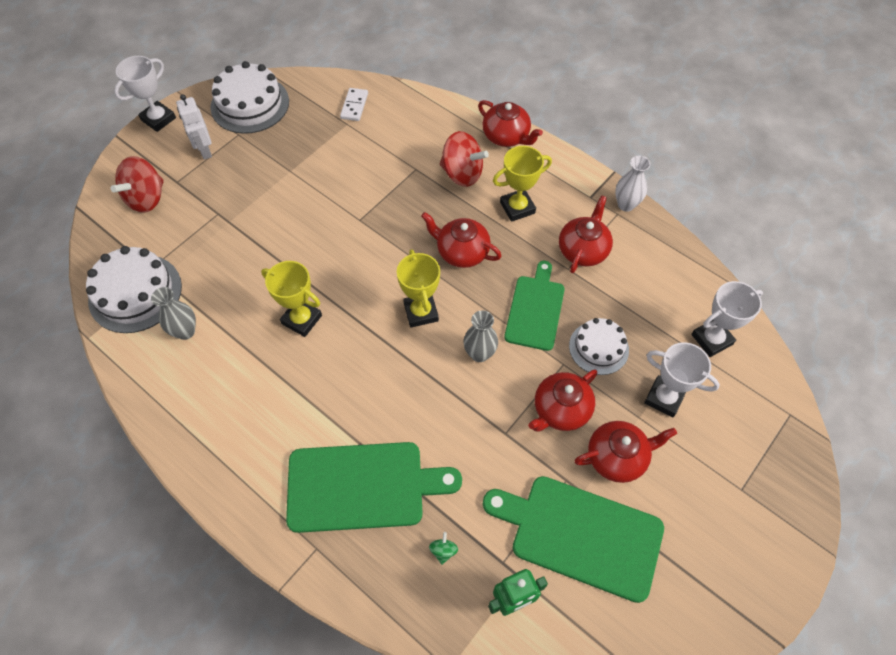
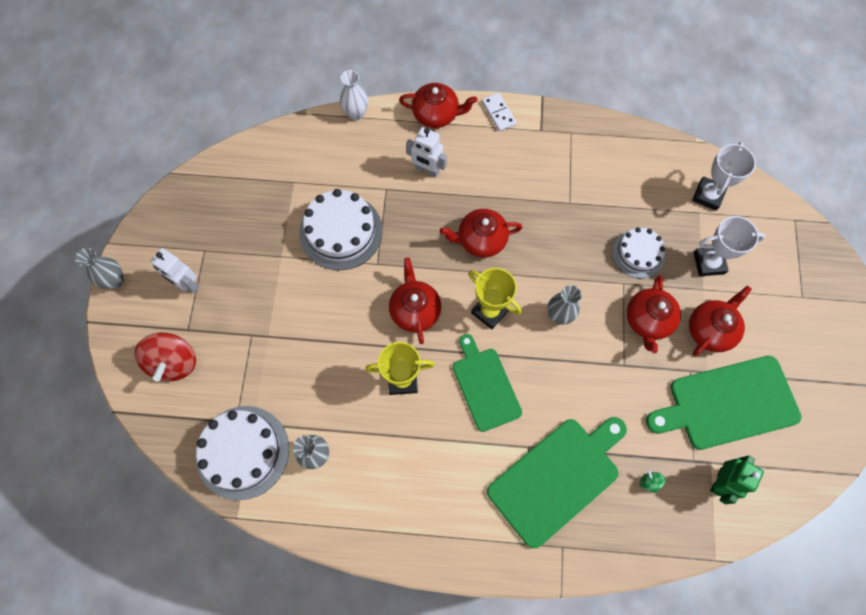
camera: 35 degrees left, 10 degrees up
(158, 119) = (115, 281): white trophy -> grey vase
(250, 104) = (189, 215): white cake -> white cake (341, 231)
(354, 106) = (286, 161): white domino -> white domino (498, 113)
(462, 173) = (427, 170): red spinning top -> white robot
(517, 207) = (493, 174): yellow trophy -> none
(535, 309) = (571, 252): green cutting board -> green cutting board (485, 386)
(583, 250) = (569, 180): red teapot -> red teapot (415, 310)
(626, 204) = (571, 120): white vase -> white vase (356, 113)

